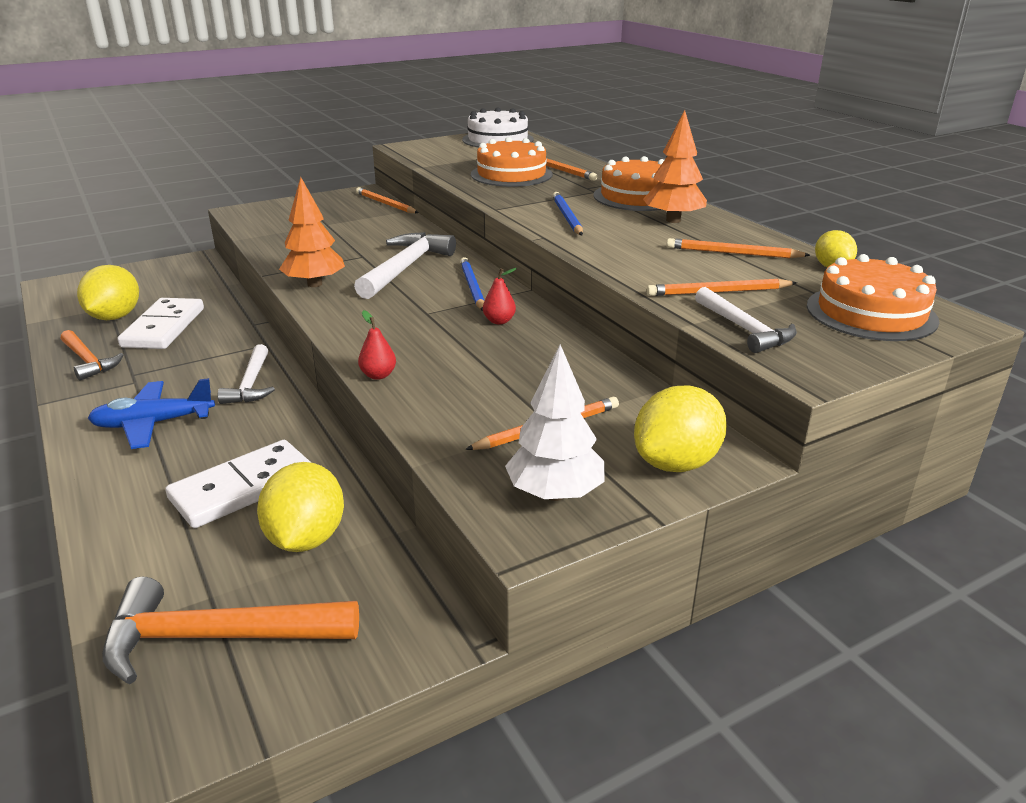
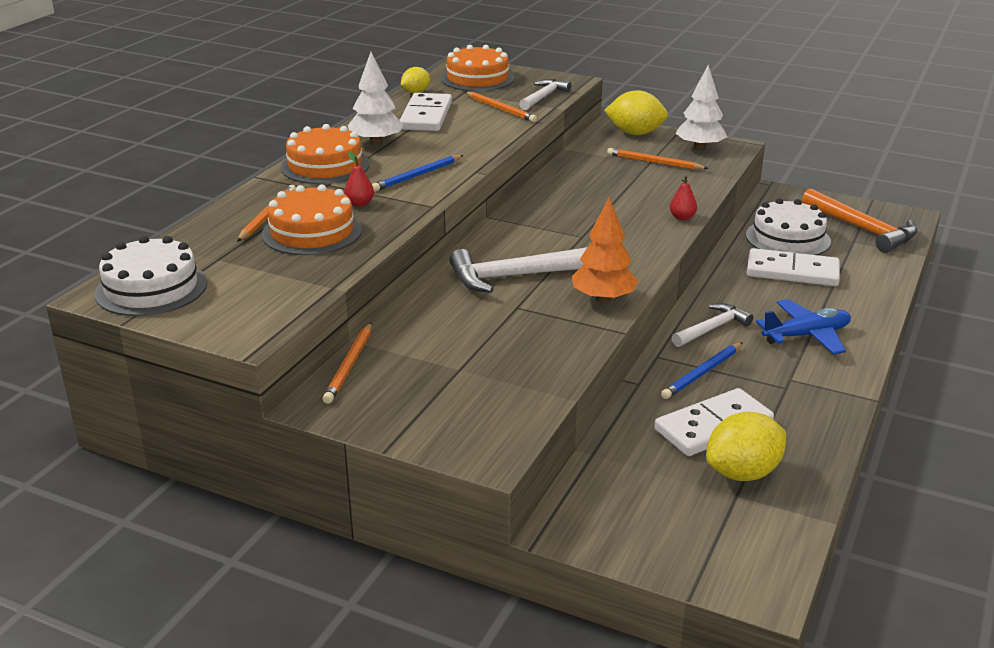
camera: 125 degrees left, 0 degrees up
(88, 361) = (810, 423): orange hammer -> none
(153, 424) = (806, 335): blue plane -> blue plane turned 60 degrees counterclockwise
(306, 538) = (788, 238): yellow lemon -> white cake
(472, 287) = (514, 237): blue pencil -> blue pencil (702, 373)
(499, 321) = (556, 209): red pear -> red pear (359, 203)
(673, 220) = (376, 143): orange tree -> white tree
(733, 253) = (426, 116): orange pencil -> white domino

